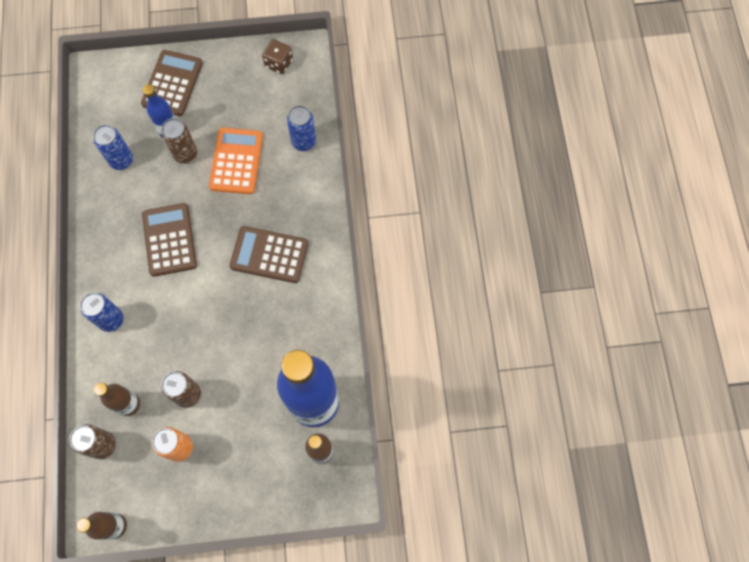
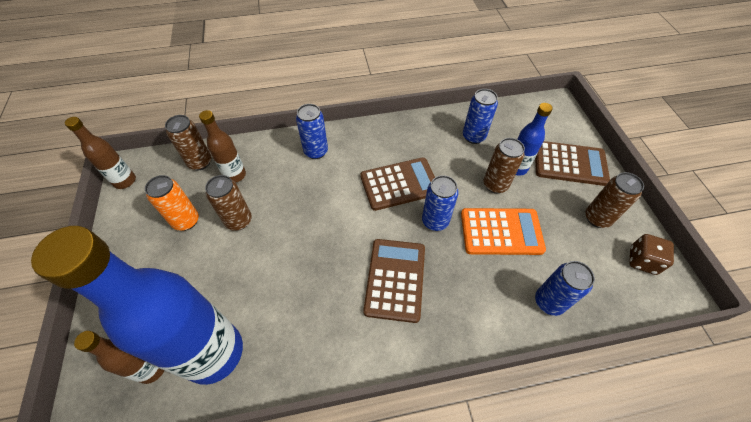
camera: 85 degrees right, 15 degrees down
(217, 214) = (435, 221): none -> blue can
(235, 81) = (597, 218): none -> brown can

